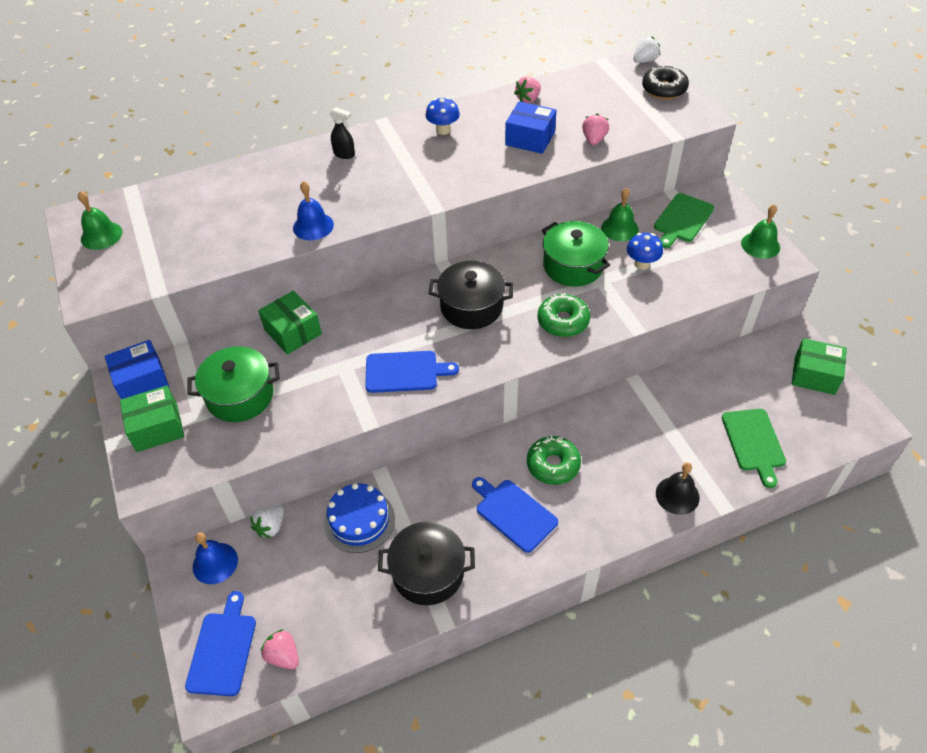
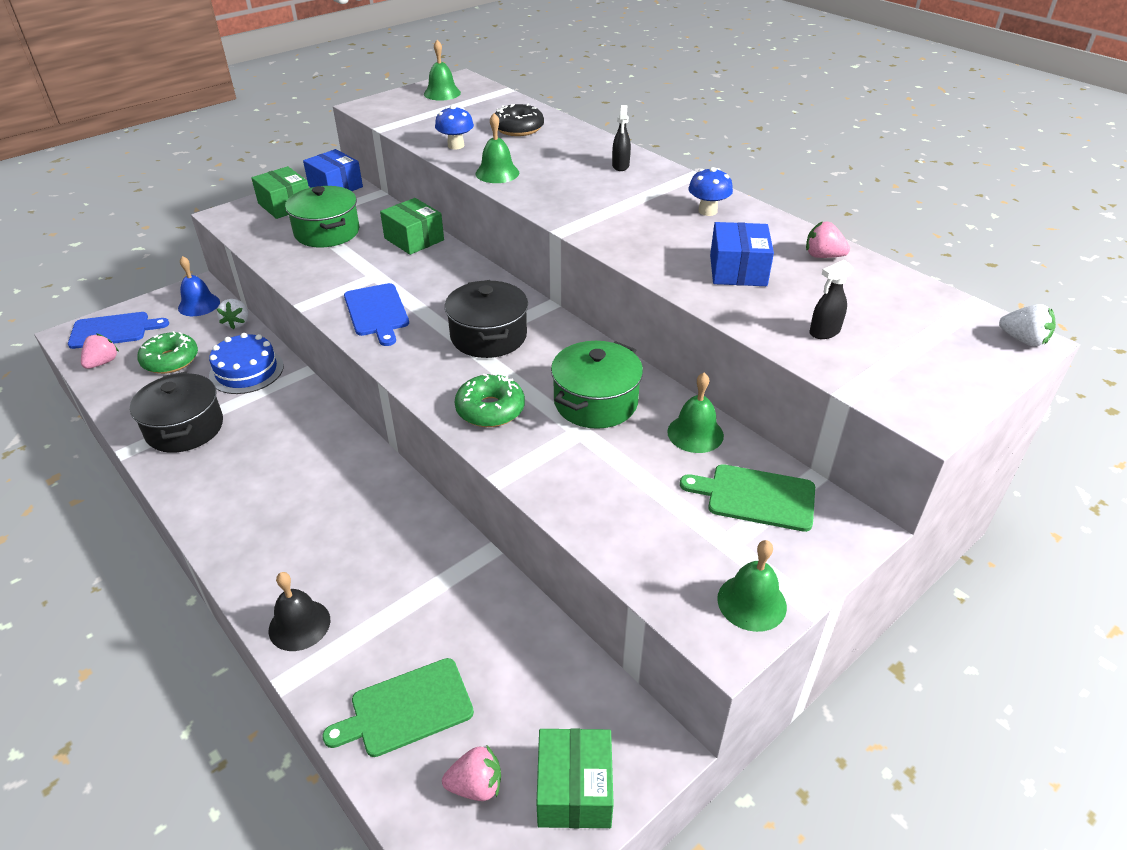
camera: 70 degrees right, 10 degrees down
(271, 527) = (237, 323): white strawberry -> white strawberry turned 105 degrees counterclockwise
(293, 332) = (414, 239): green box -> green box turned 75 degrees counterclockwise
(313, 226) = (497, 173): blue bell -> green bell
(514, 513) = (261, 475): blue cutting board -> none
(553, 465) = (333, 495): green donut -> green donut (170, 360)
(594, 140) = (776, 320): pink strawberry -> pink strawberry (476, 785)
(613, 125) = (824, 332): none -> black spray bottle
(642, 264) = (632, 466): blue mushroom -> blue mushroom (456, 145)
(664, 89) = (964, 368): black donut -> black donut (518, 128)

